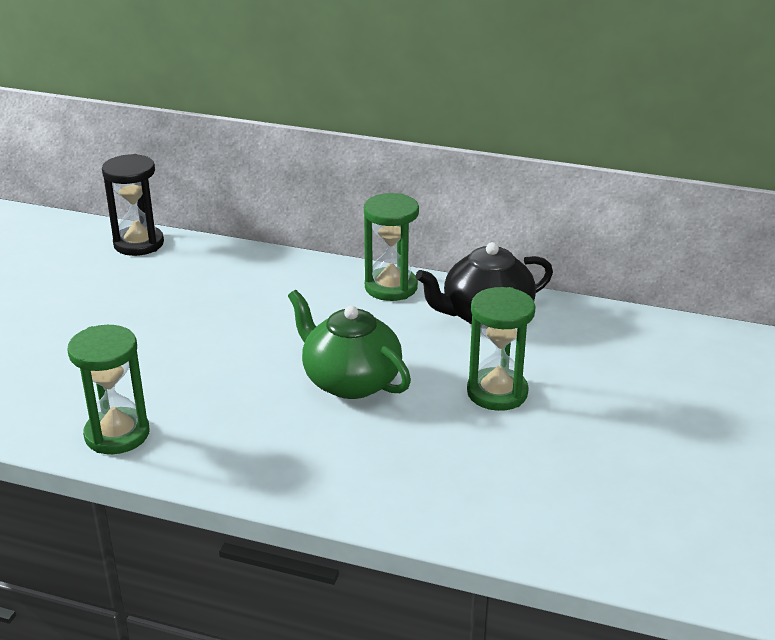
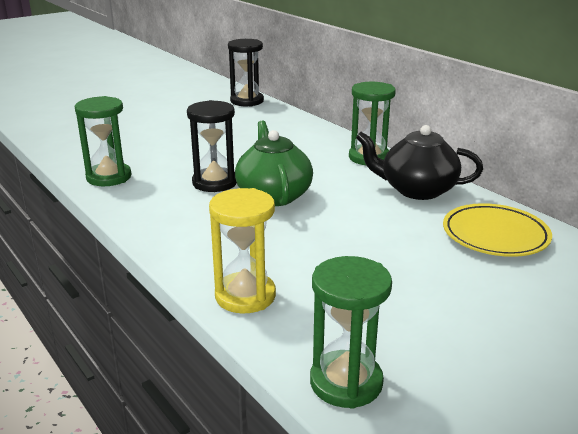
camera: 35 degrees right, 5 degrees down
(262, 390) = (215, 182): none -> black hourglass
(471, 517) = (245, 296): none -> yellow hourglass
(497, 392) = (365, 233): green hourglass -> green hourglass (346, 382)
(609, 345) = (495, 235): none -> yellow plate

